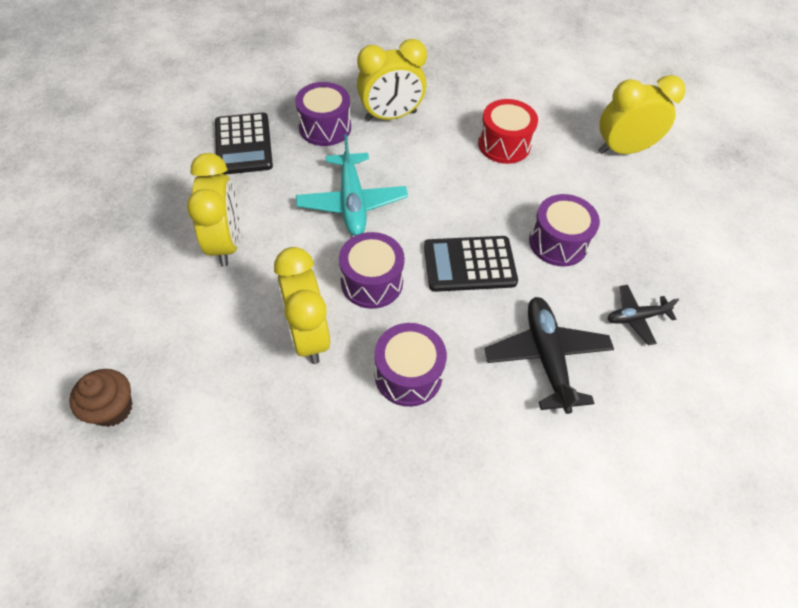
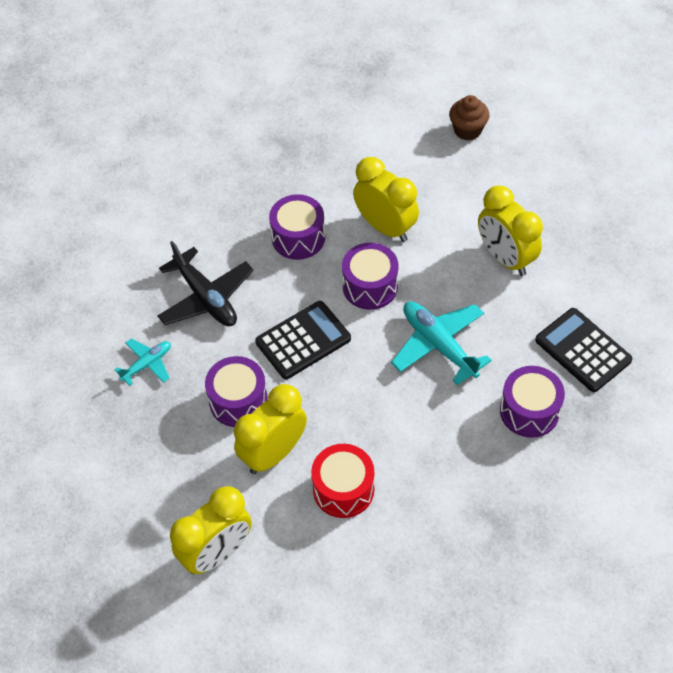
camera: 155 degrees right, 0 degrees up
(391, 116) = (479, 462): yellow clock -> yellow clock (273, 453)
(636, 317) = (147, 364): black plane -> turquoise plane

